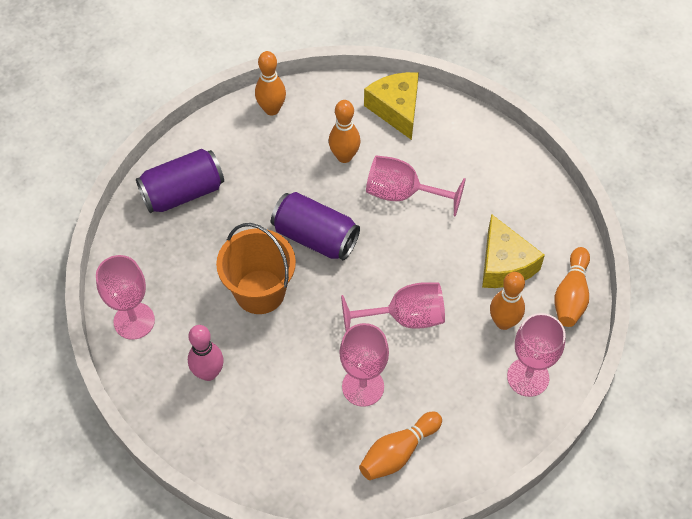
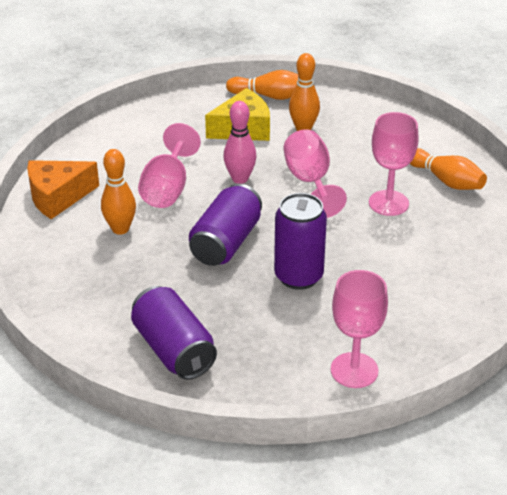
camera: 95 degrees left, 20 degrees down
(208, 373) = (402, 304): pink bowling pin -> pink bowling pin (240, 179)
(260, 292) = (298, 276): orange bucket -> purple can
(271, 109) = (51, 287): orange bowling pin -> none
(396, 109) = (57, 197): yellow cheese -> orange cheese
(528, 377) = (354, 116): pink goblet -> none

